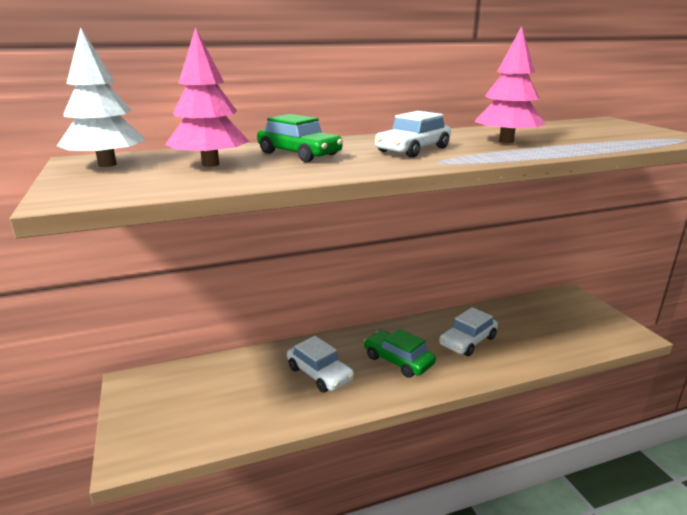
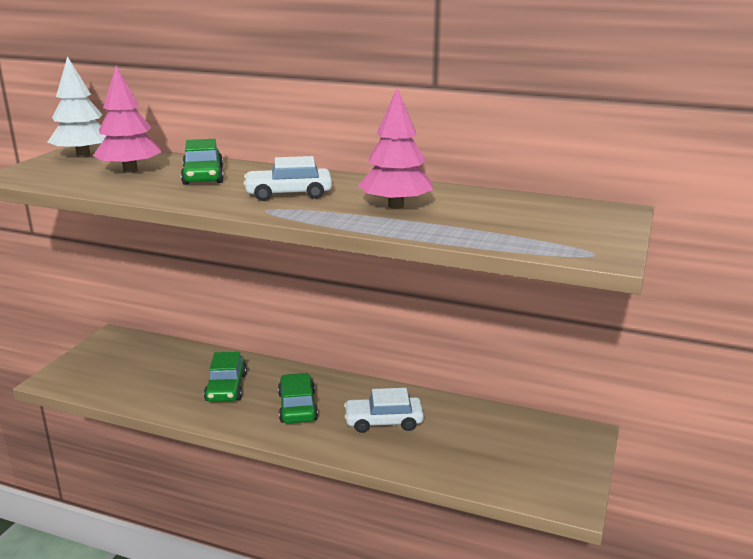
camera: 40 degrees right, 0 degrees up
(319, 374) = (226, 387): white car -> green car

